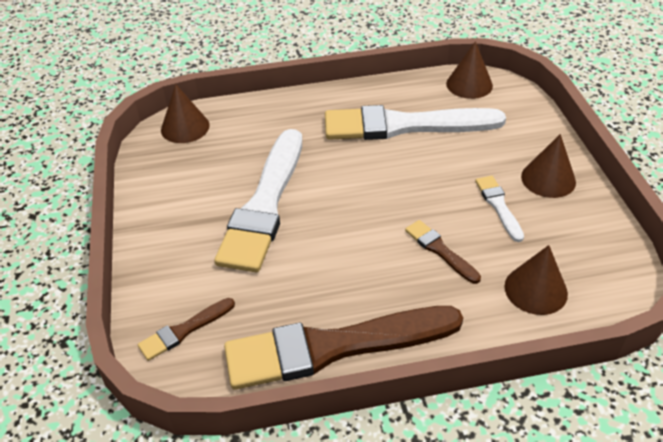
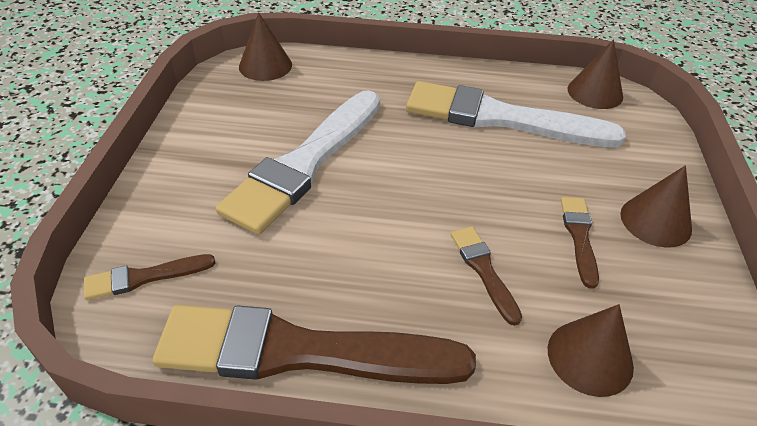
camera: 15 degrees right, 0 degrees up
(498, 206) = (579, 236): white brush -> brown brush

